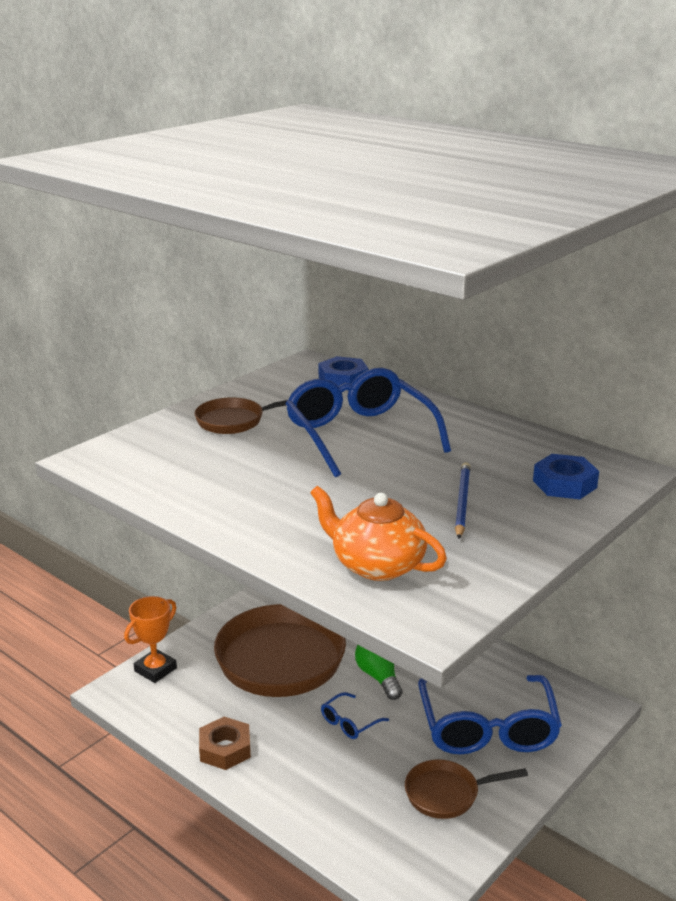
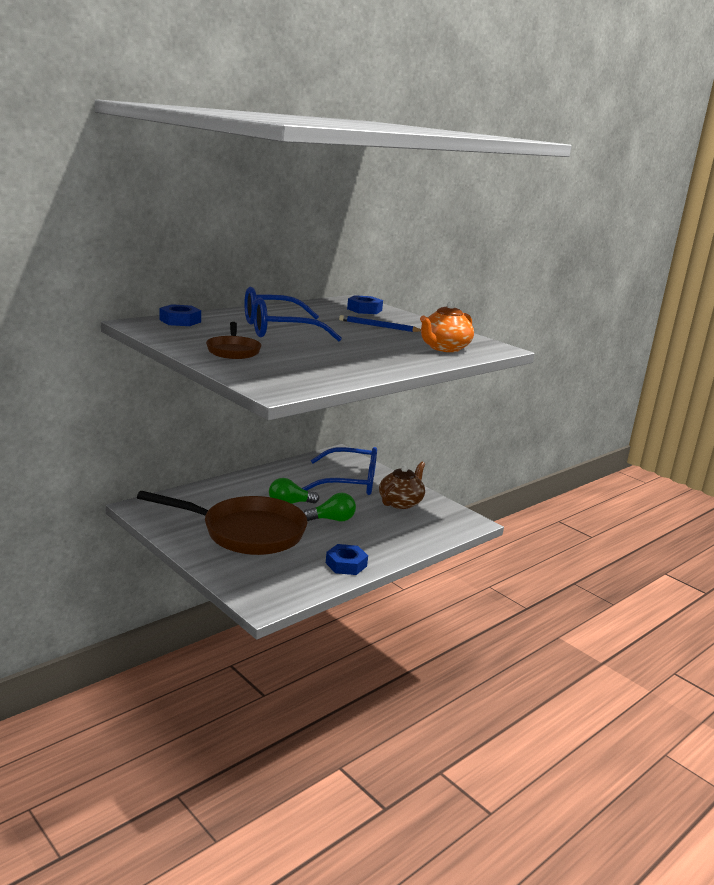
camera: 85 degrees left, 5 degrees down
(155, 669) = (242, 585): orange trophy -> none
(225, 749) = (346, 564): brown nut -> blue nut
(349, 723) = (332, 520): blue glasses -> green light bulb
(447, 794) = (401, 502): brown pan -> brown teapot

